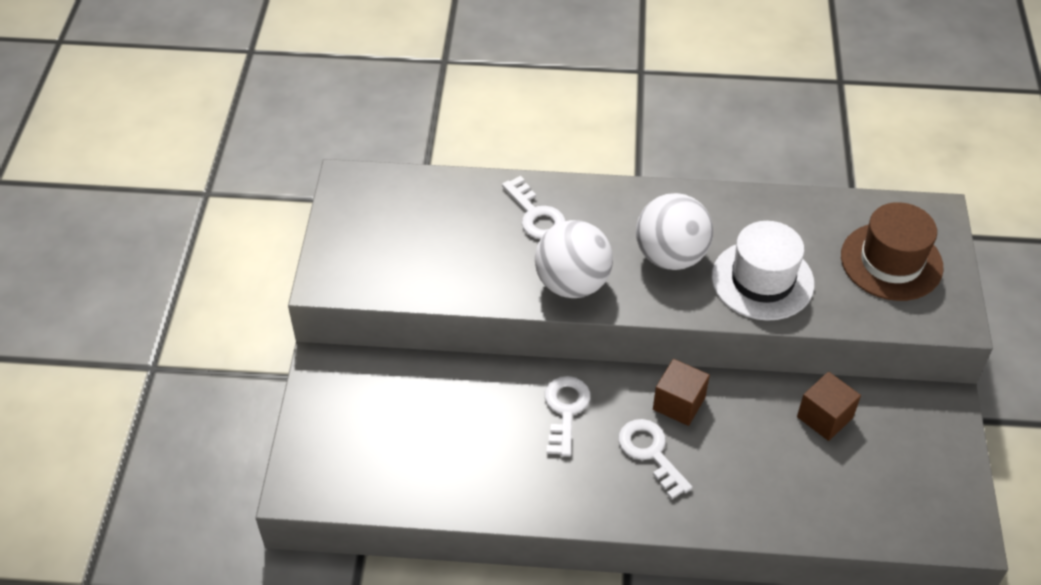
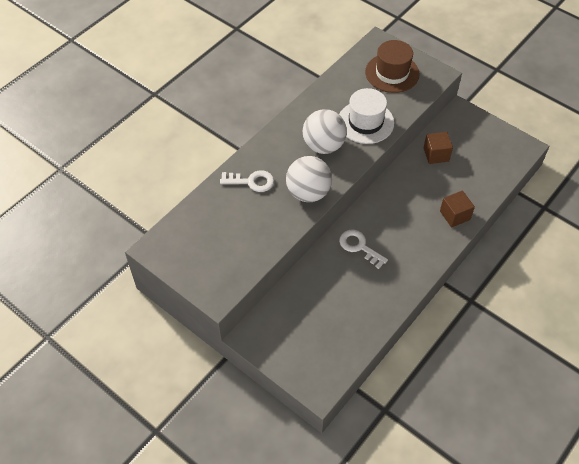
camera: 55 degrees left, 5 degrees up
(650, 453) = (408, 228): white key -> none
(679, 403) = (389, 201): brown cube -> brown cube (455, 215)

